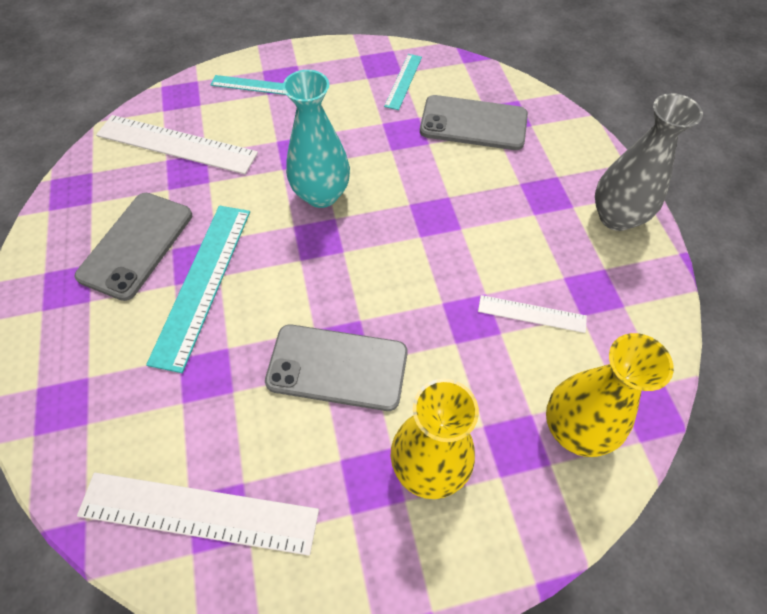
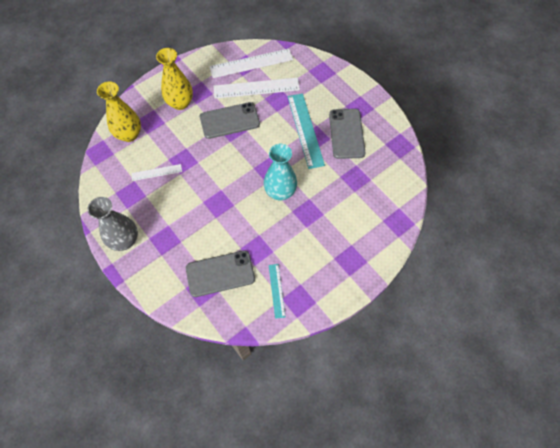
camera: 155 degrees right, 5 degrees up
(176, 144) = (373, 190): white ruler -> white ruler (256, 88)
(252, 85) = (364, 247): turquoise ruler -> none

